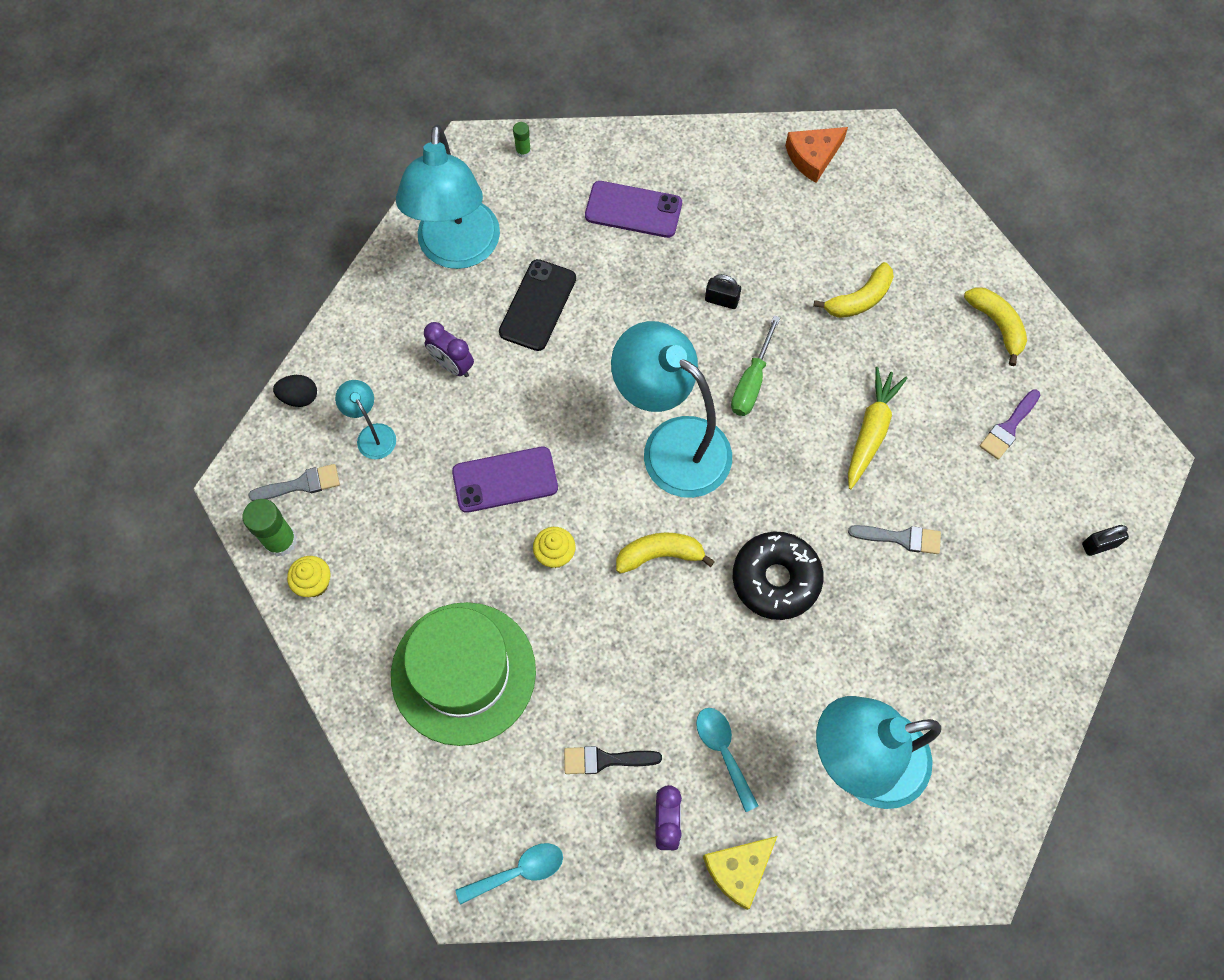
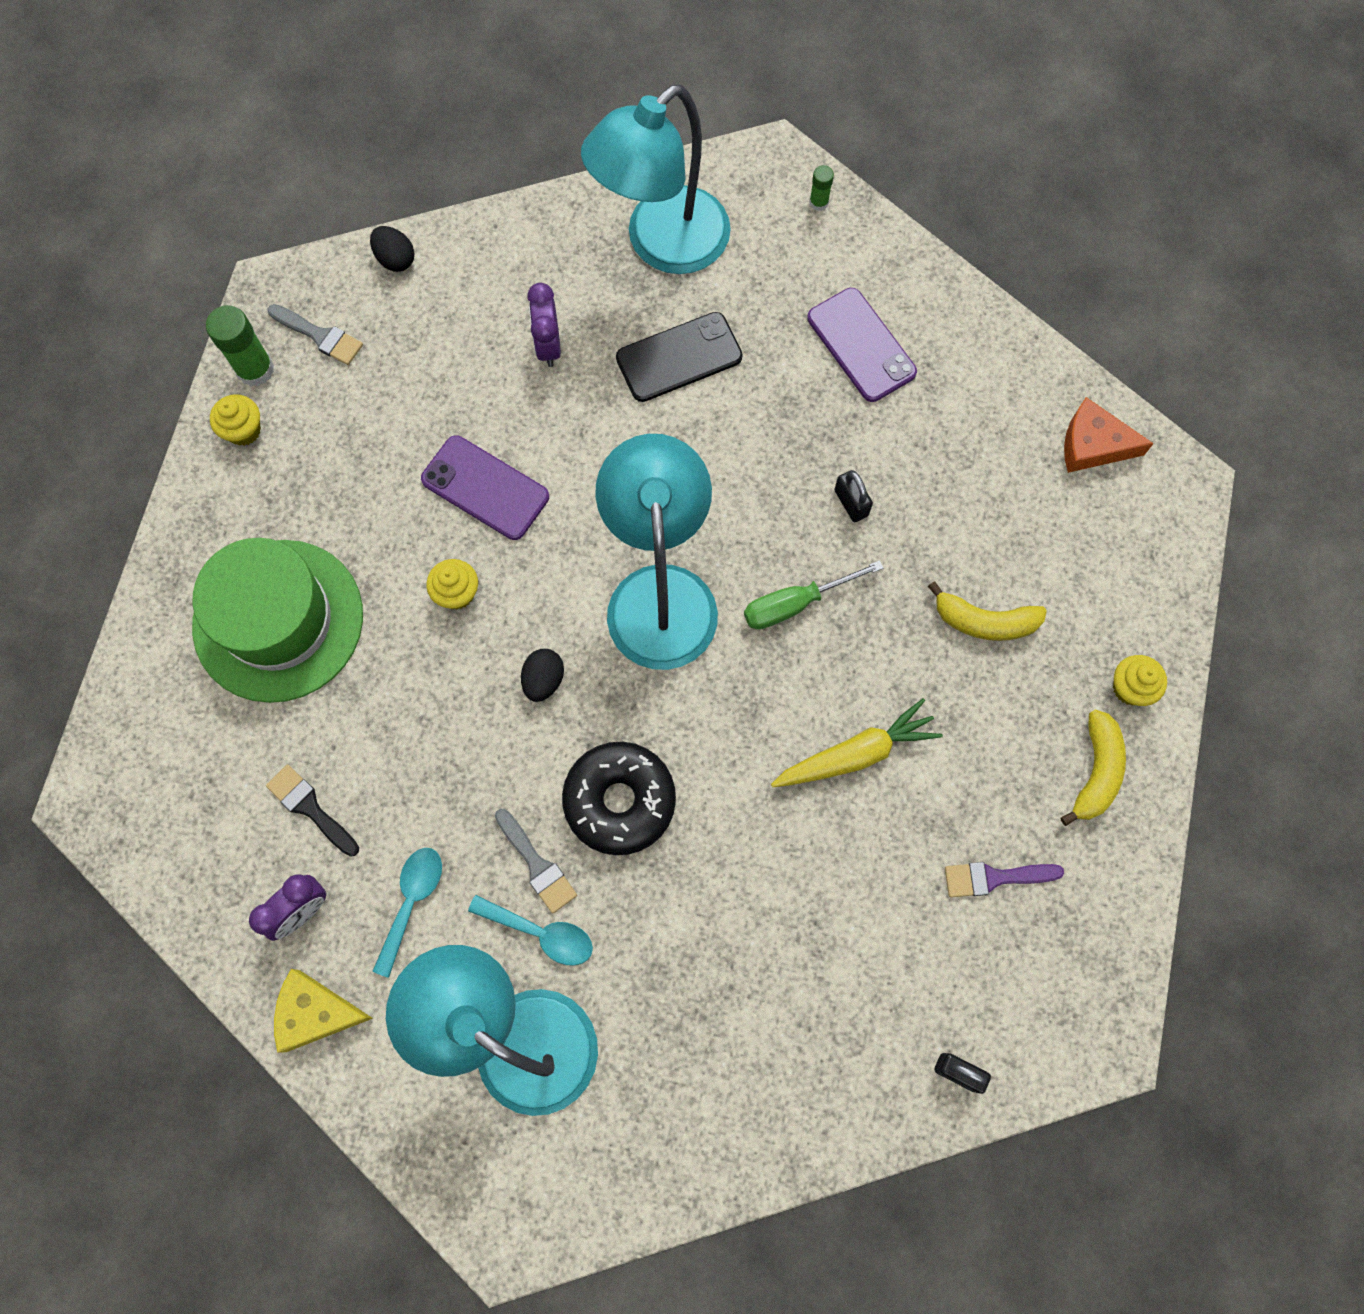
camera: 45 degrees right, 5 degrees up
(372, 434) = (420, 346): turquoise lamp -> none
(518, 871) = (148, 827): turquoise spoon -> turquoise spoon (541, 933)
(660, 555) = (543, 680): yellow banana -> black egg
(901, 538) = (774, 877): grey brush -> grey brush (537, 865)
(967, 266) = (1130, 688): none -> yellow cupcake

